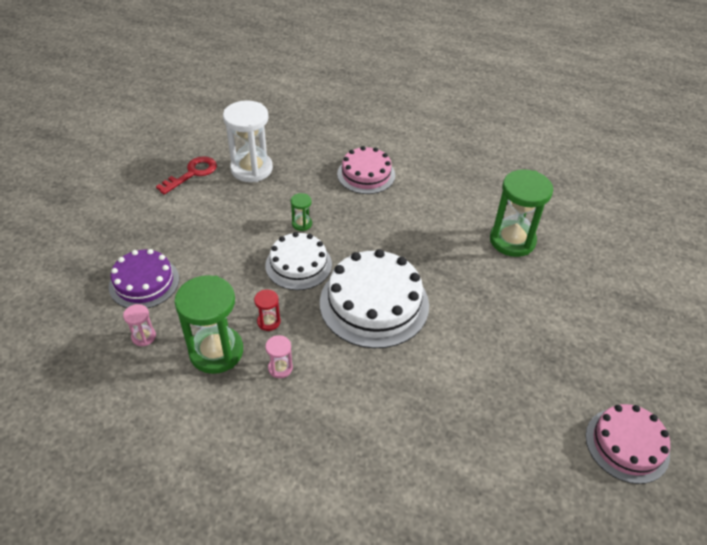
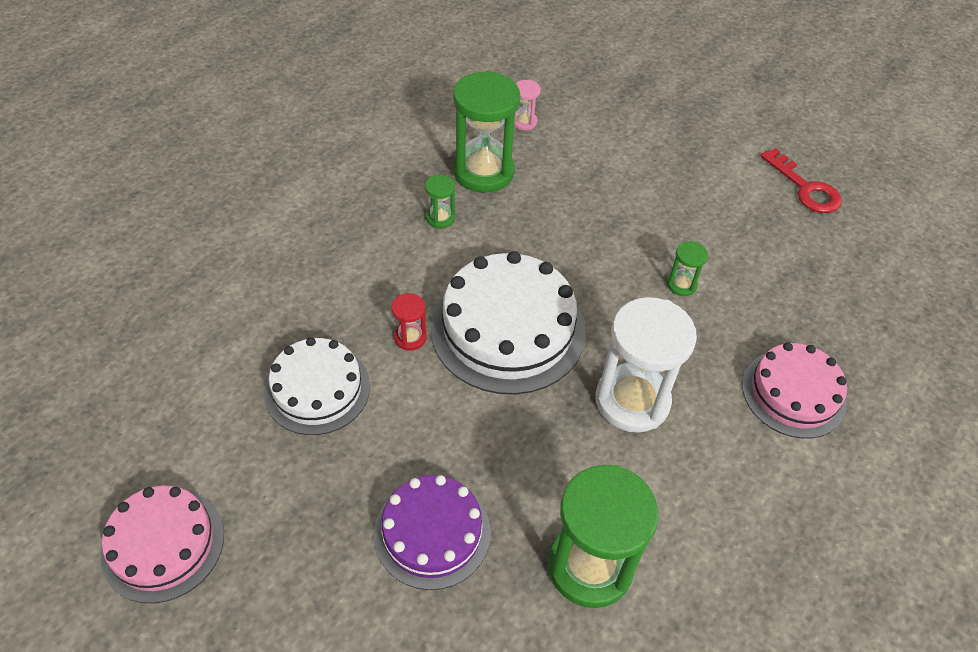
camera: 105 degrees right, 5 degrees up
(144, 282) = (604, 128): purple cake -> purple cake (432, 532)
(251, 169) = (813, 251): white hourglass -> white hourglass (632, 400)
(268, 322) = (511, 220): red hourglass -> red hourglass (410, 337)
(280, 368) = (440, 218): pink hourglass -> green hourglass
(298, 264) = (600, 265): white cake -> white cake (317, 389)

